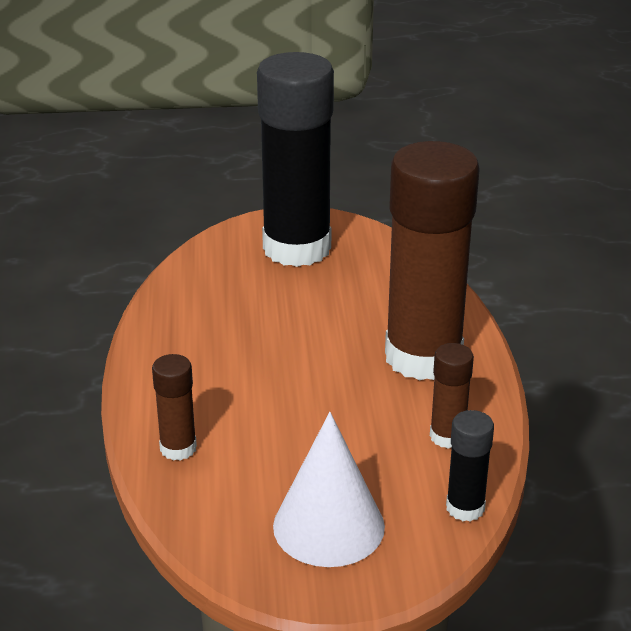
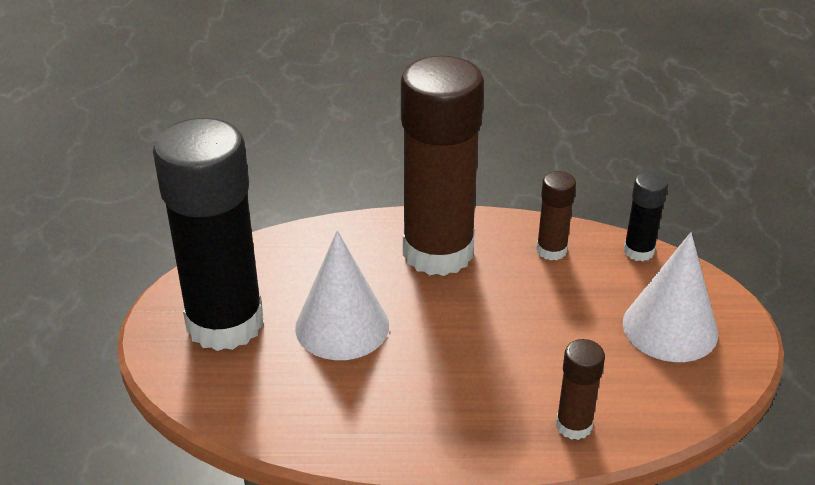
camera: 85 degrees left, 5 degrees up
(301, 307) = (342, 326): none -> white cone

